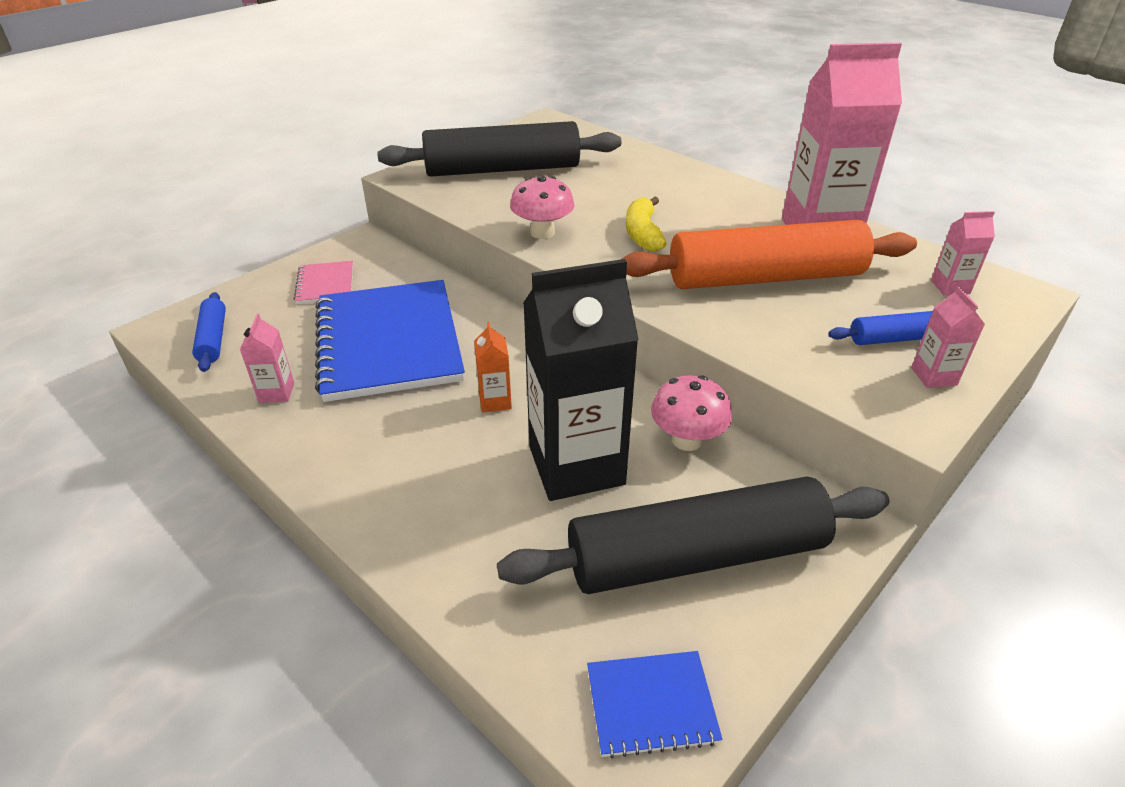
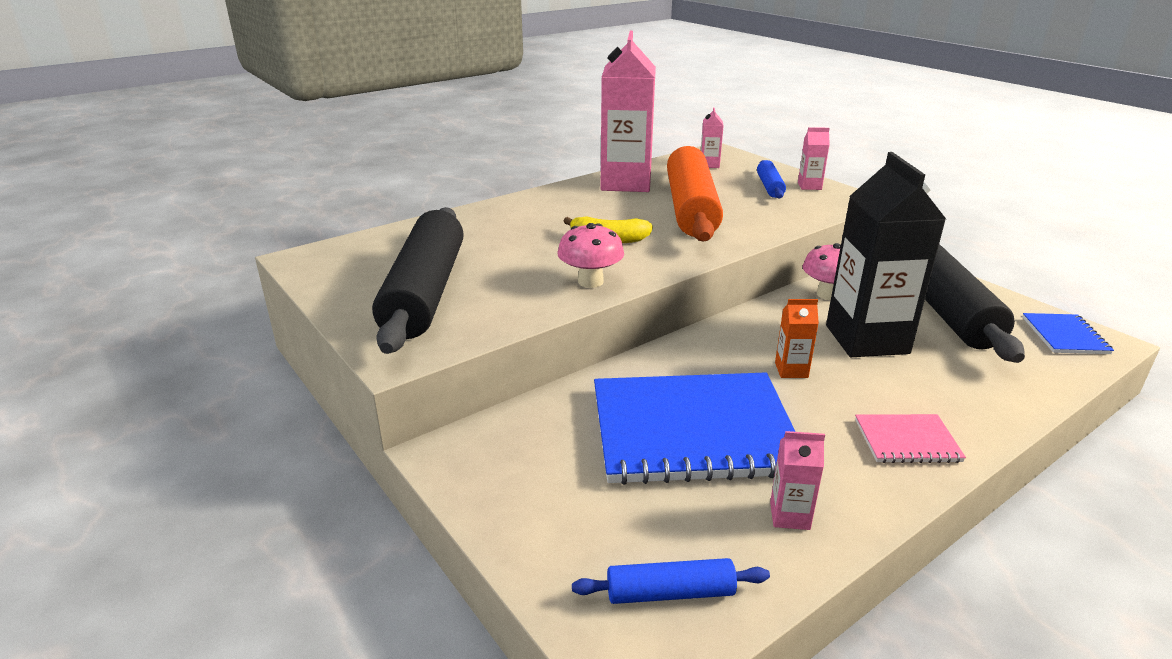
camera: 80 degrees left, 10 degrees down
(325, 284) = (551, 485): pink notebook -> pink notebook (907, 441)

